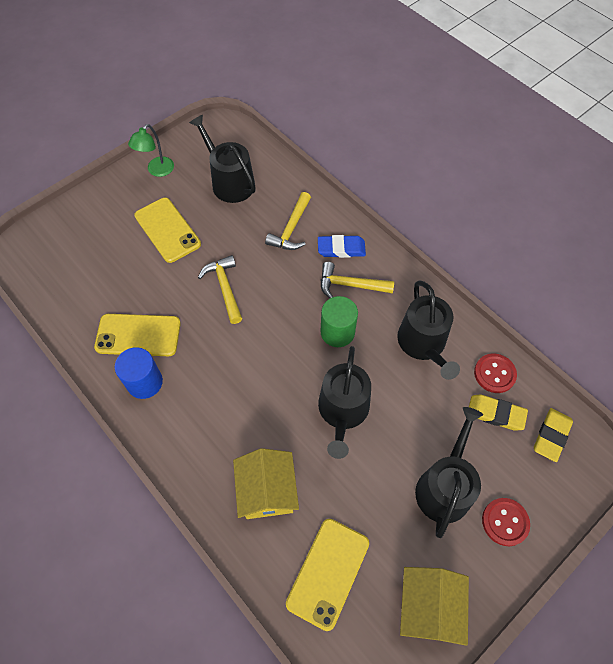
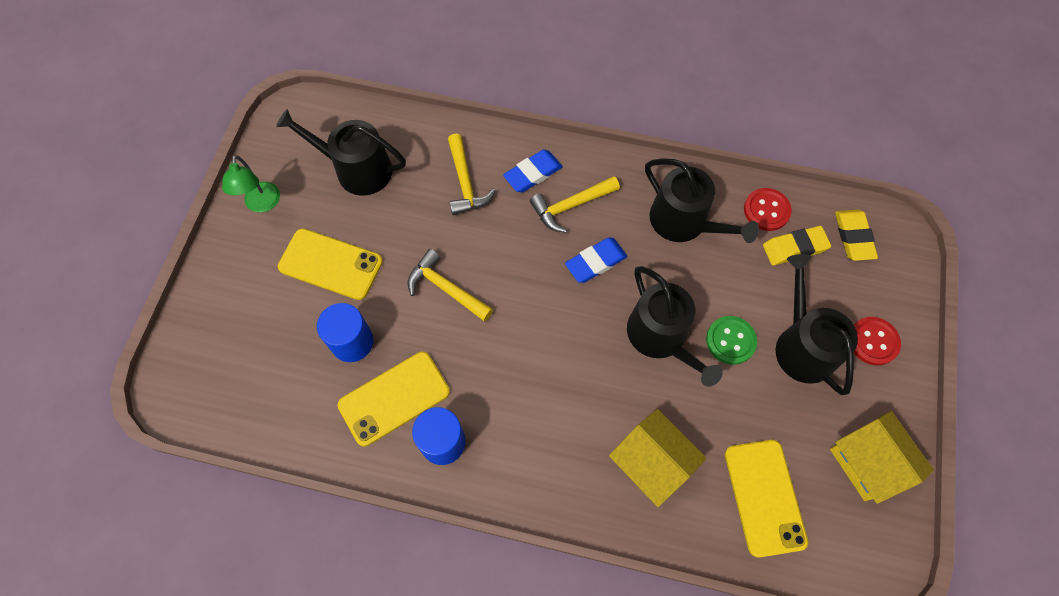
camera: 35 degrees left, 5 degrees up
(142, 284) = (352, 342): none -> blue cylinder
(337, 332) = (595, 262): green cylinder -> blue eraser
(392, 447) = (730, 341): none -> green button

